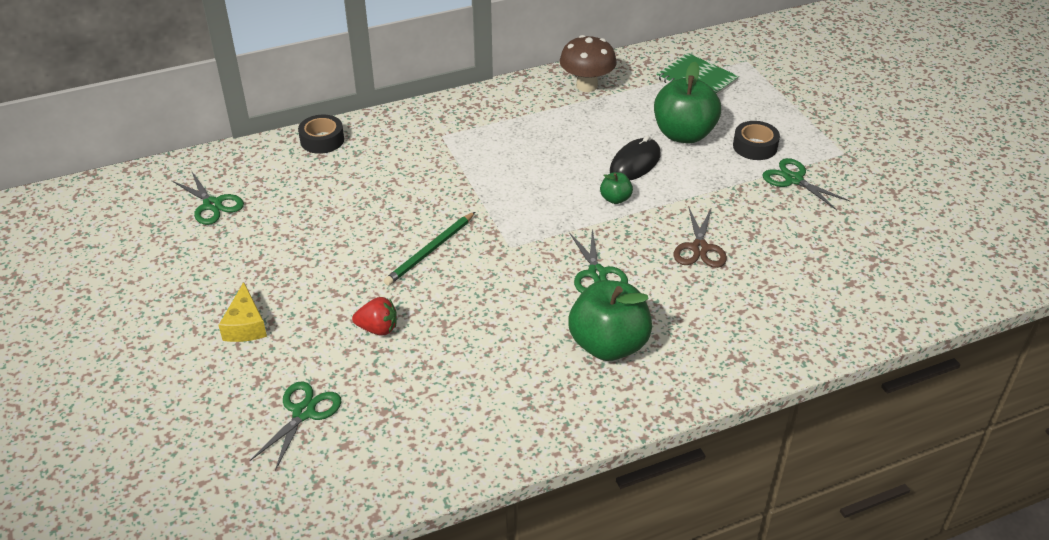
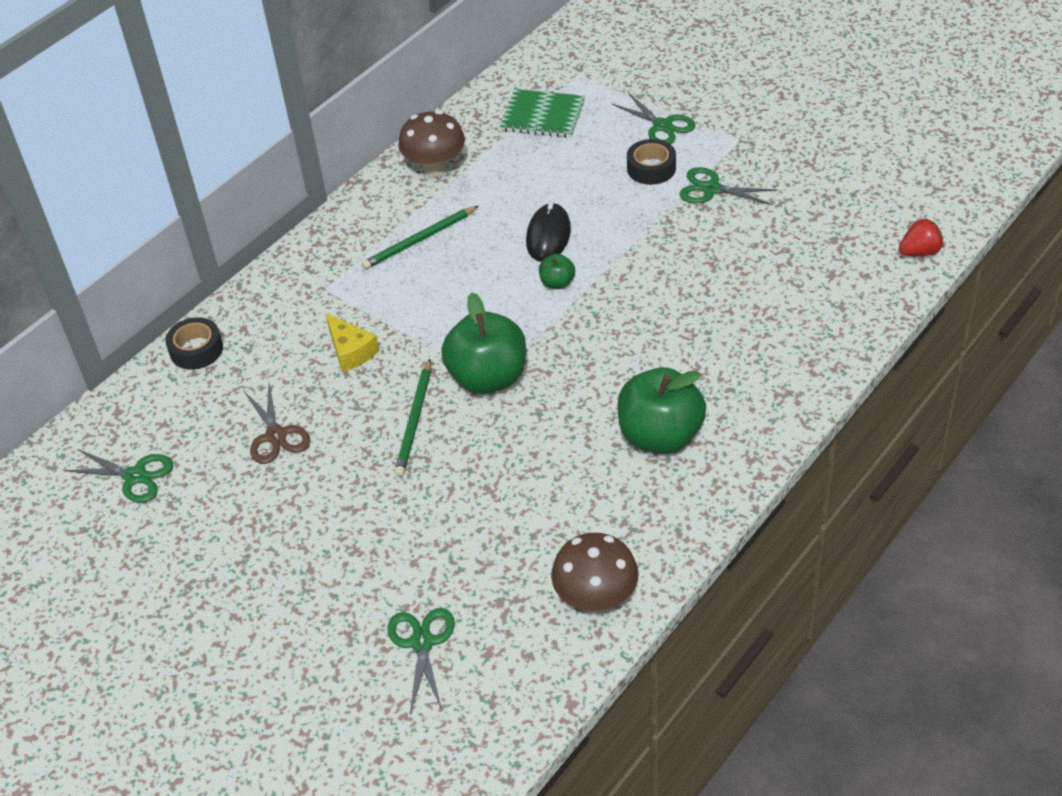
camera: 25 degrees left, 5 degrees up
(245, 325) = (287, 586): yellow cheese -> yellow cheese (350, 351)
(378, 329) = (427, 525): red strawberry -> red strawberry (919, 252)
(458, 446) = (596, 600): none -> brown mushroom
(535, 129) = (419, 240): none -> green pencil
(597, 273) = (597, 369): green scissors -> green scissors (662, 126)
(683, 134) = (573, 183): green apple -> green apple (488, 378)
(699, 248) = (674, 299): brown scissors -> brown scissors (276, 435)

